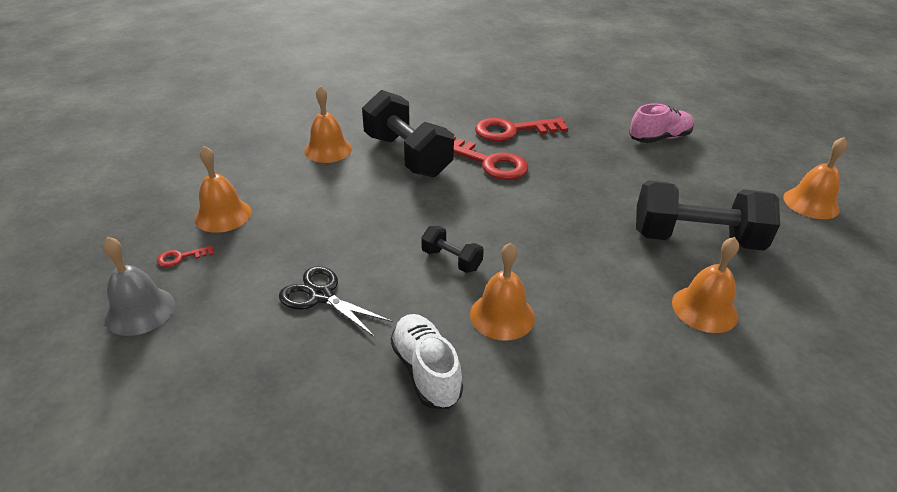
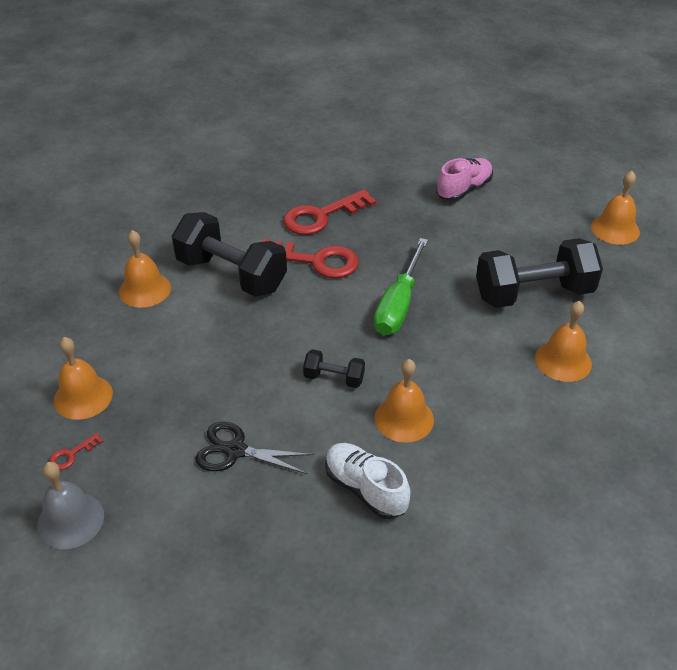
camera: 20 degrees left, 5 degrees up
(548, 214) = (399, 304): none -> green screwdriver

